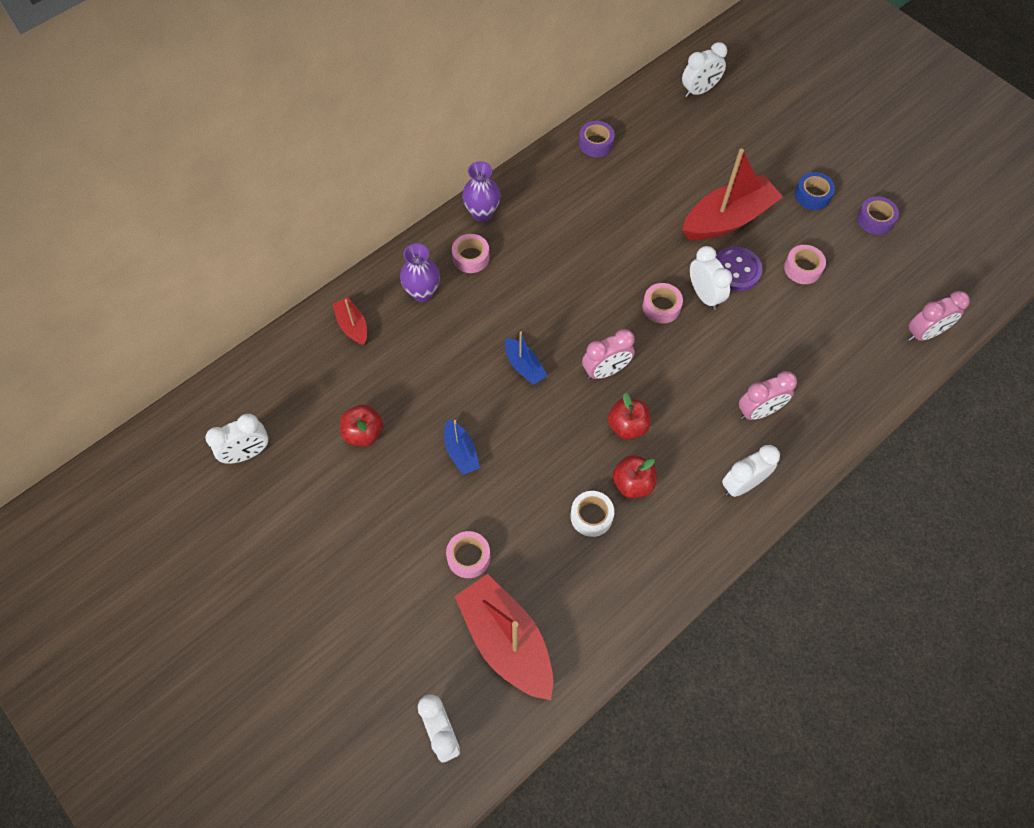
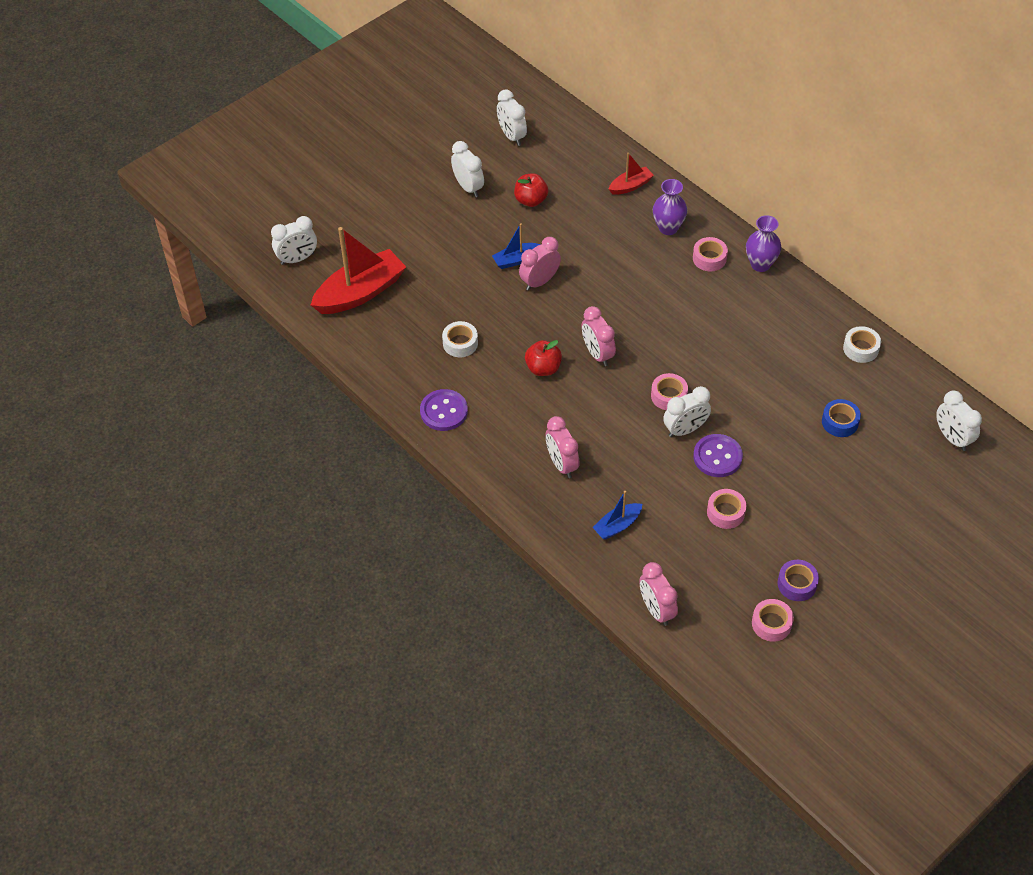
camera: 90 degrees right, 10 degrees down
(468, 557) = (427, 268): pink tape -> pink tape (771, 623)
(497, 427) = (539, 281): none -> pink clock
(524, 366) = (598, 298): blue boat -> blue boat (617, 525)
(596, 143) = (860, 348): purple tape -> white tape
(632, 484) = (489, 371): red apple -> none
(694, 534) = (444, 411): none -> purple button
(728, 219) = (779, 453): red boat -> none
(742, 484) = (490, 447): white clock -> white clock (468, 187)
(812, 195) = (822, 530): blue tape -> blue tape (840, 422)

